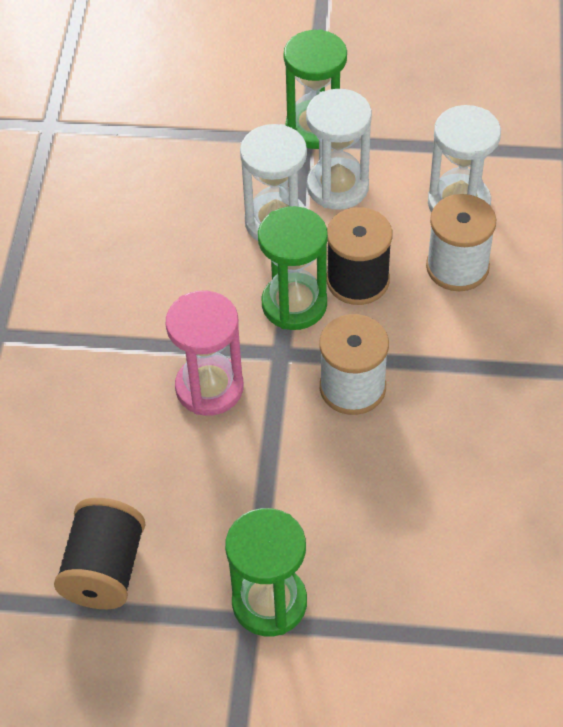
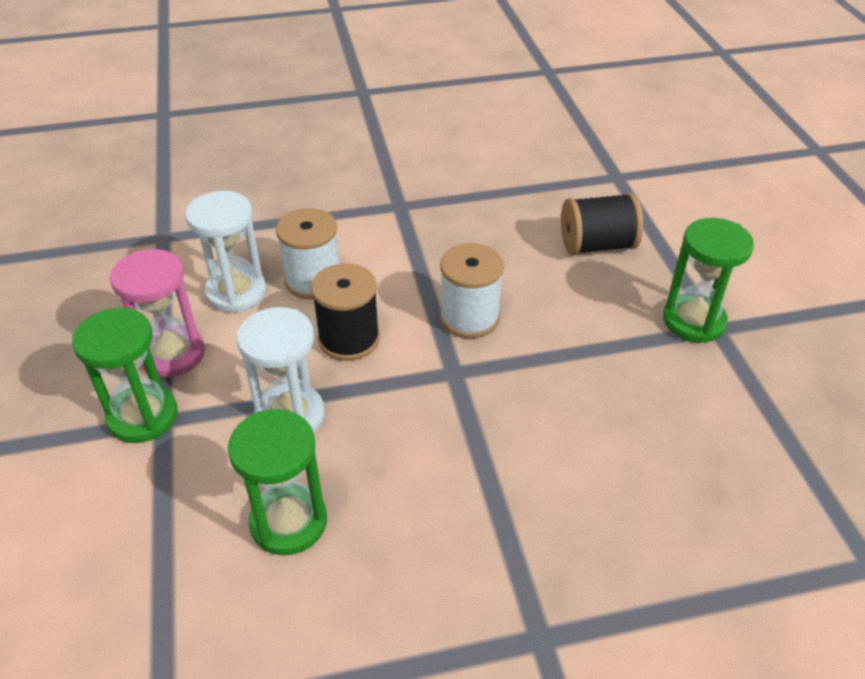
camera: 110 degrees left, 10 degrees down
(104, 570) = (743, 432): black spool -> black spool (597, 245)
(209, 388) = (516, 413): pink hourglass -> pink hourglass (172, 354)
(294, 304) = (393, 376): green hourglass -> green hourglass (288, 522)
(337, 186) = (230, 379): white hourglass -> none

